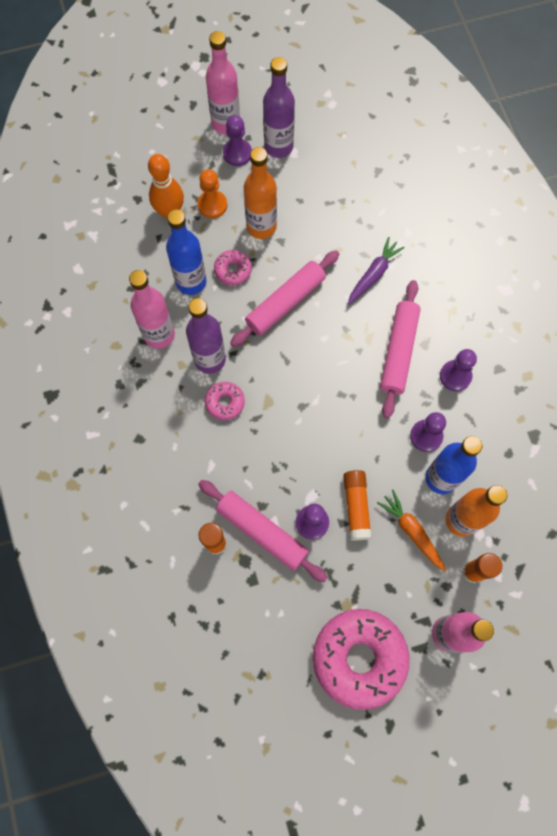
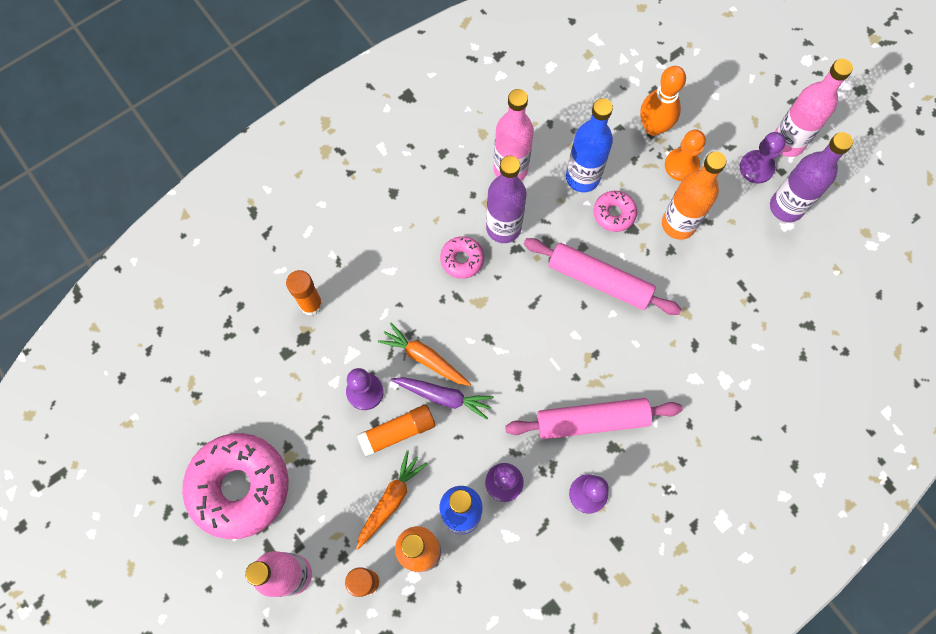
camera: 70 degrees right, 0 degrees up
(262, 532) = (338, 345): pink rolling pin -> none
(300, 463) = (424, 358): none -> orange carrot
(373, 274) = (674, 363): purple carrot -> purple carrot (443, 396)

